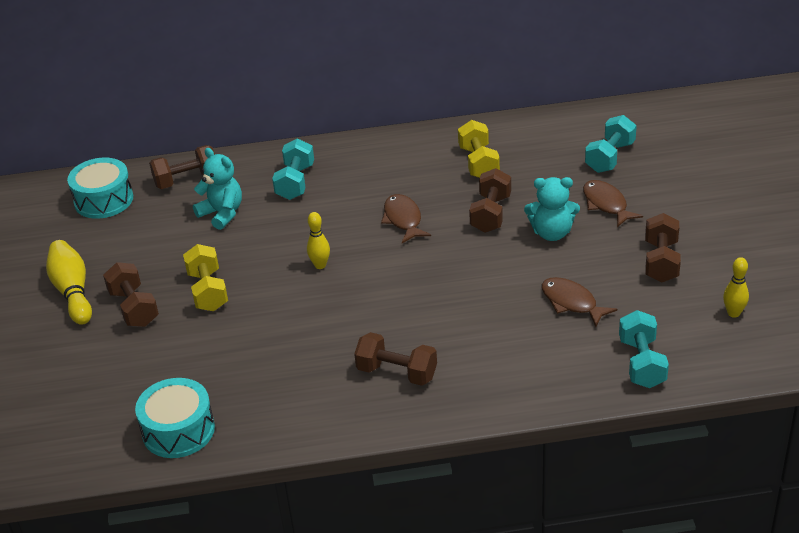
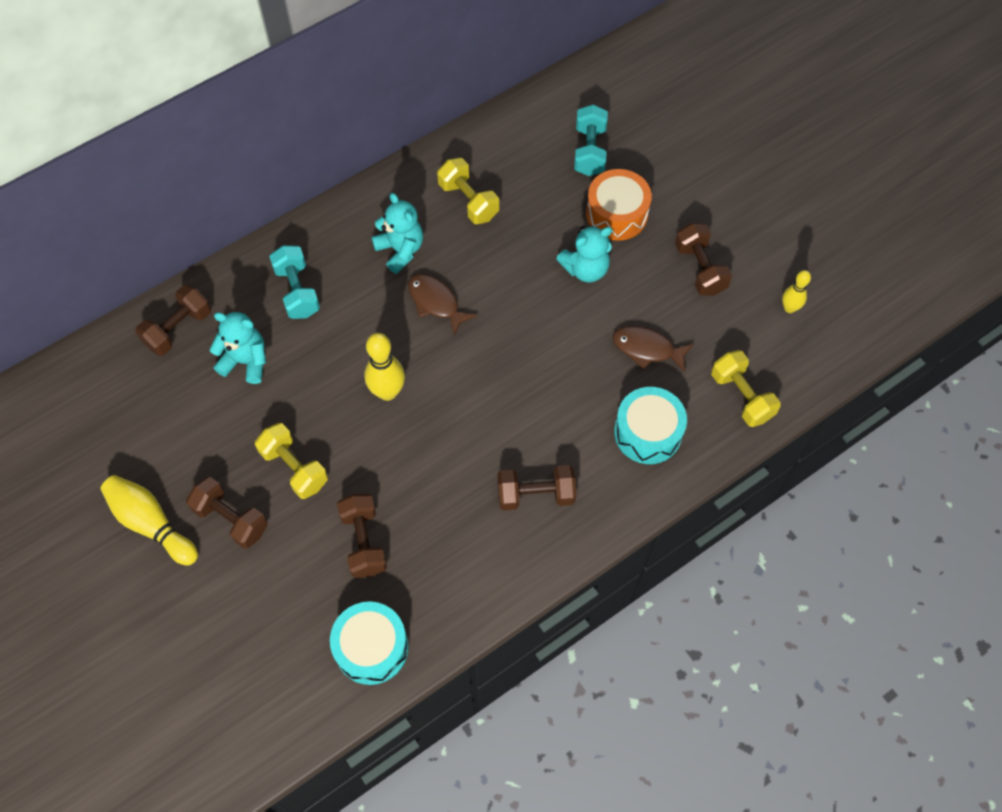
camera: 30 degrees left, 25 degrees up
(103, 200) = (103, 389): turquoise drum -> turquoise drum (648, 432)
(320, 265) = (387, 392): yellow bowling pin -> yellow bowling pin, size x1.63
(398, 179) = (400, 250): none -> turquoise teddy bear
(490, 214) = (516, 264): brown dumbbell -> brown dumbbell (364, 542)
(606, 204) = (616, 214): brown fish -> orange drum
(642, 363) = (741, 396): turquoise dumbbell -> yellow dumbbell

